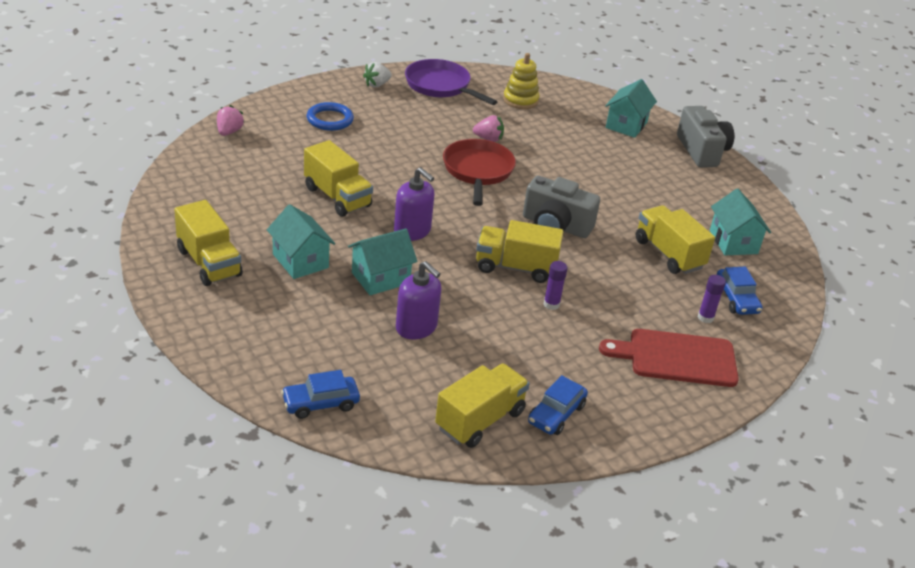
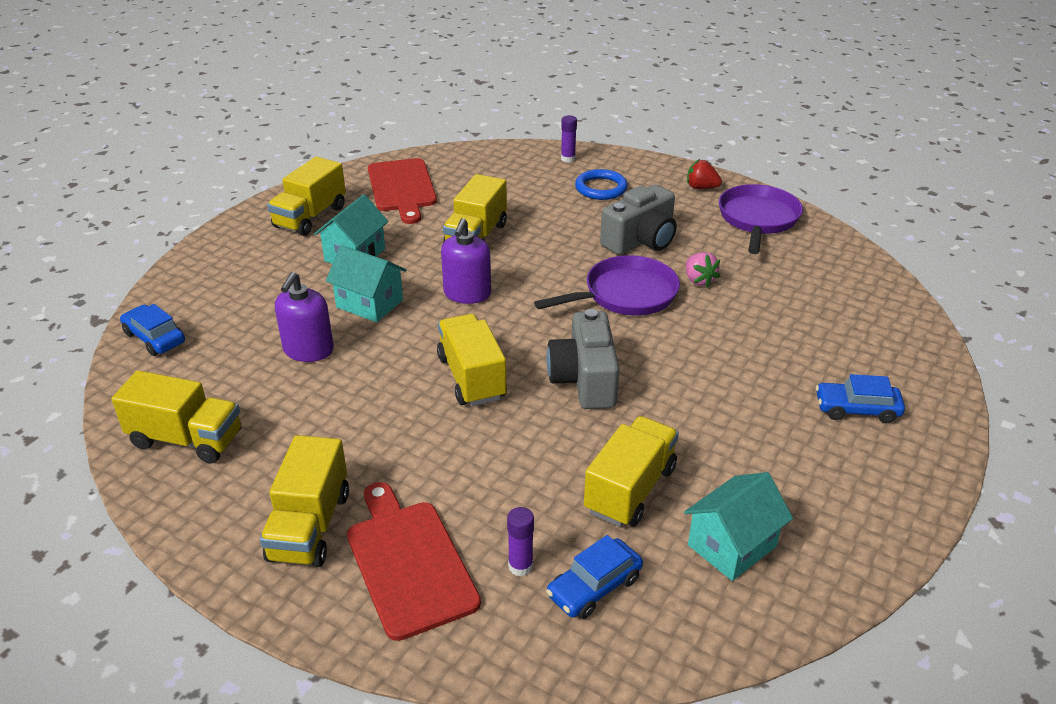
camera: 65 degrees right, 0 degrees up
(216, 201) = (402, 188): none -> red cutting board
(229, 132) = (513, 155): pink strawberry -> none
(377, 84) = (701, 187): white strawberry -> red strawberry
(478, 171) = (625, 295): red pan -> purple pan
(520, 100) = (812, 274): yellow stacking toy -> none
(551, 304) = (427, 425): purple glue stick -> purple glue stick (568, 159)
(556, 414) = (229, 490): blue car -> blue car (856, 409)
(617, 388) = (309, 526): none -> yellow truck
(626, 125) = (885, 364): turquoise house -> none
(702, 151) = (925, 449): grey camera -> grey camera (640, 241)

